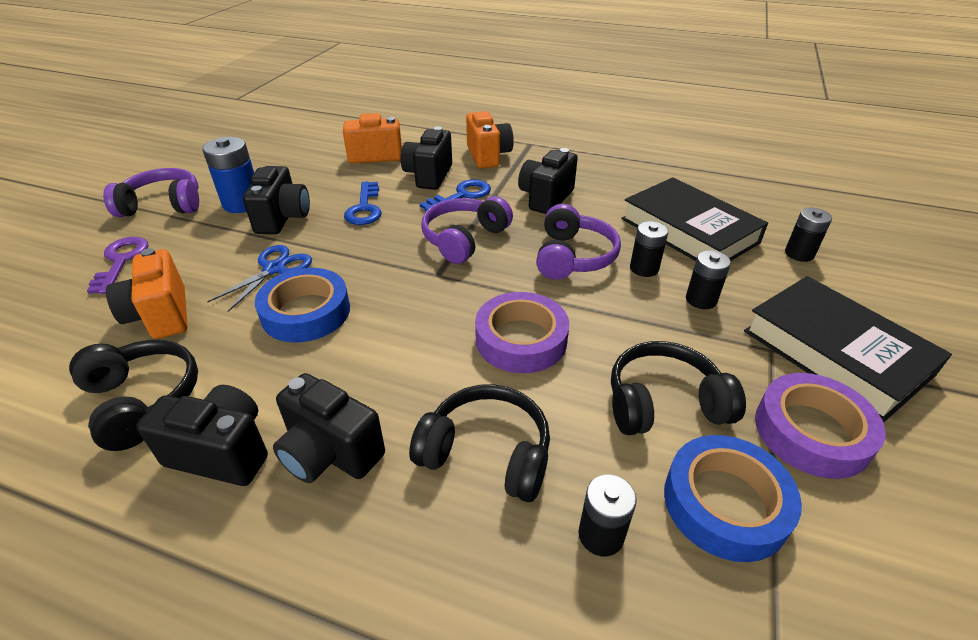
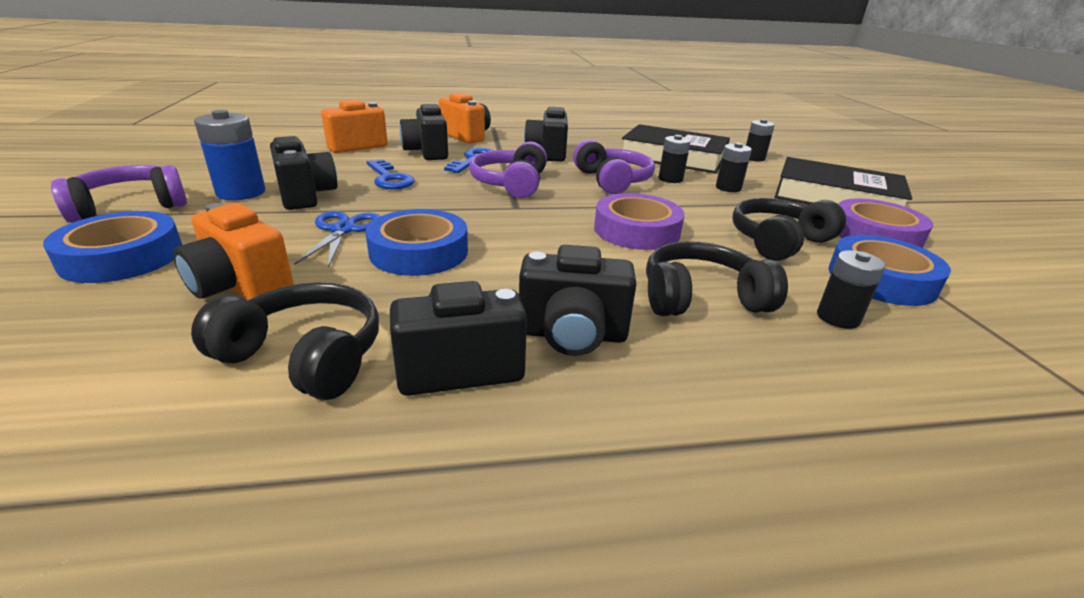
camera: 30 degrees left, 10 degrees down
(121, 261) = (122, 257): purple key -> blue tape

